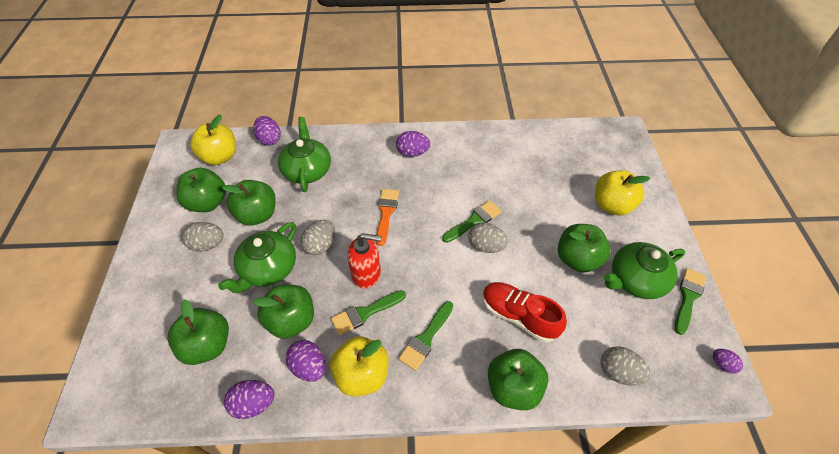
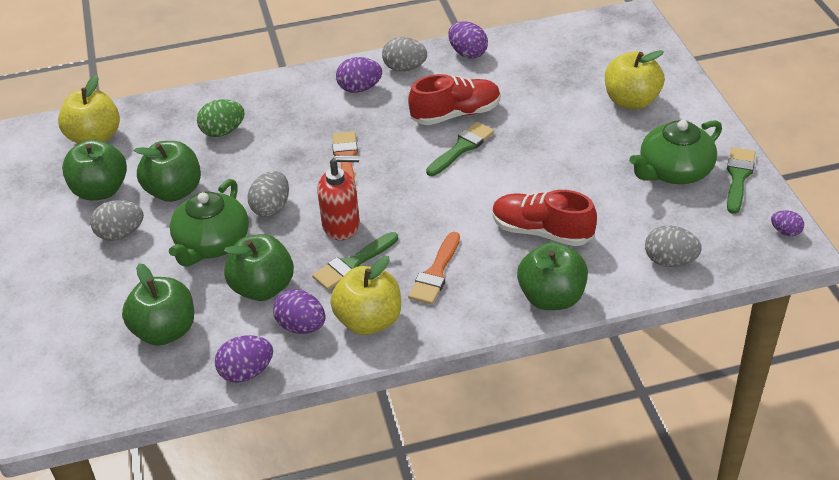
camera: 10 degrees left, 10 degrees down
(269, 139) = (157, 106): purple egg -> purple egg (468, 53)
(307, 170) = (223, 132): green teapot -> green egg
(426, 338) = (435, 273): green brush -> orange brush
(476, 189) = (455, 114): none -> red shoe
(485, 246) = (483, 171): grey egg -> grey egg (405, 68)
(577, 259) = (600, 163): green apple -> none

